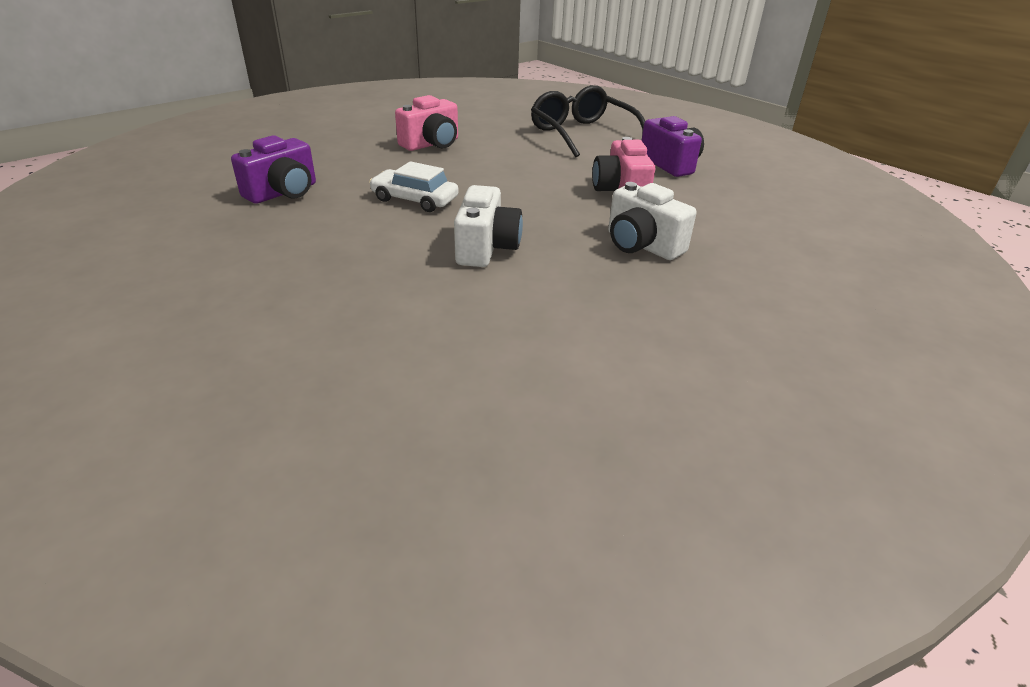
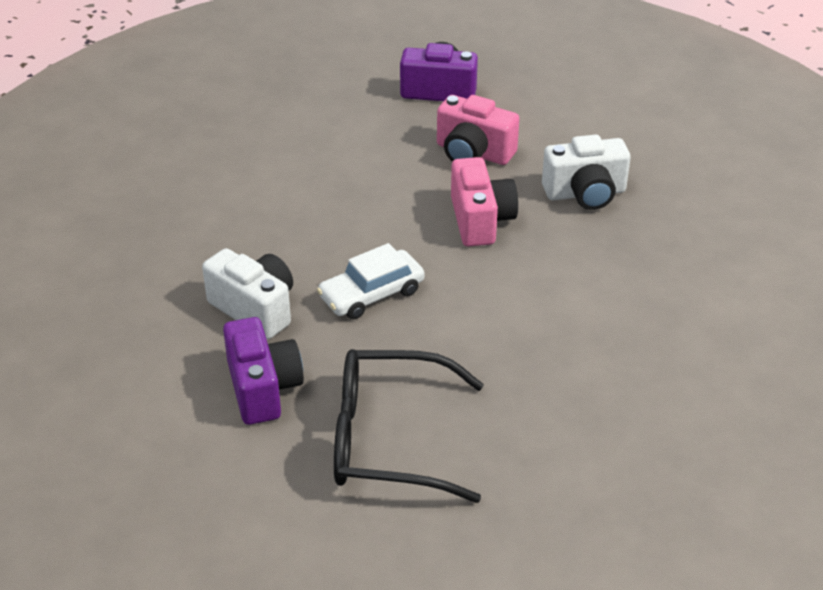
camera: 55 degrees left, 5 degrees up
(431, 144) = (223, 226): pink camera -> pink camera (480, 220)
(486, 248) = (519, 286): white camera -> white camera (255, 309)
(582, 134) = (303, 105): black glasses -> black glasses (388, 439)

